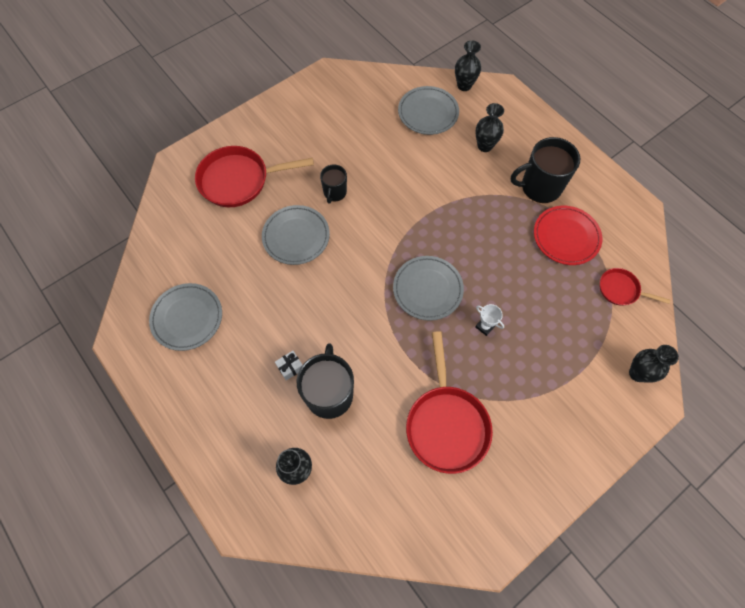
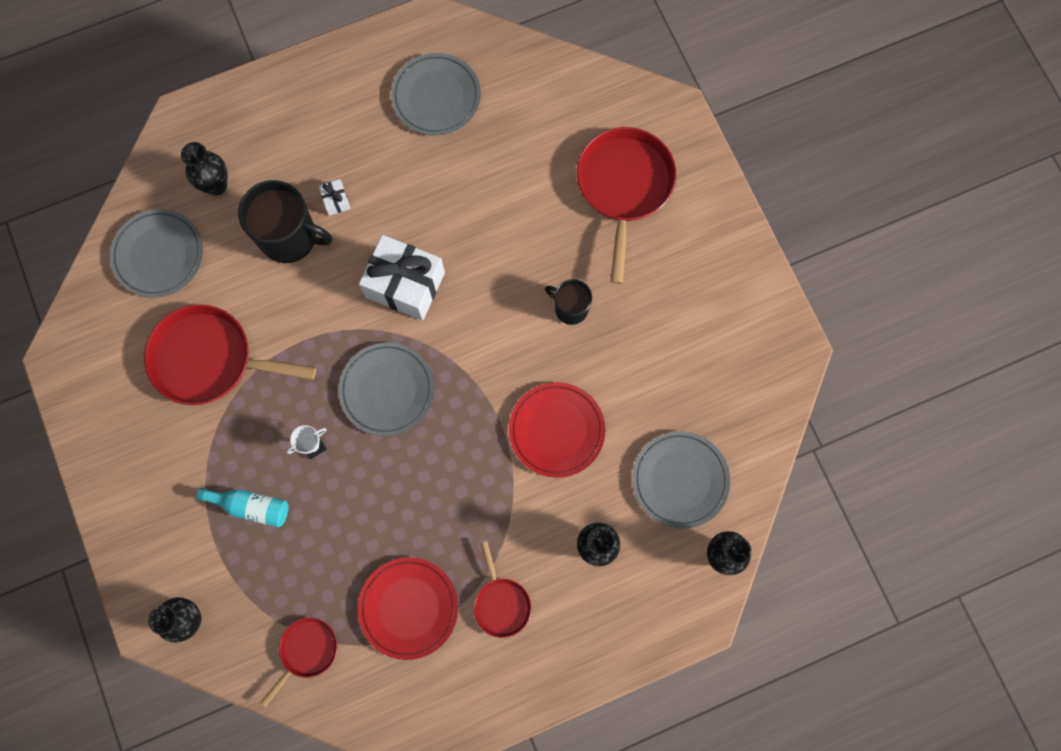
camera: 105 degrees right, 10 degrees up
(296, 236) = (514, 243): grey plate -> grey plate (158, 255)
(346, 299) = (405, 284): none -> white gift
(420, 182) = (556, 430): none -> red plate
(540, 187) = (501, 603): black mug -> red pan
(543, 356) = (251, 507): none -> turquoise bottle

